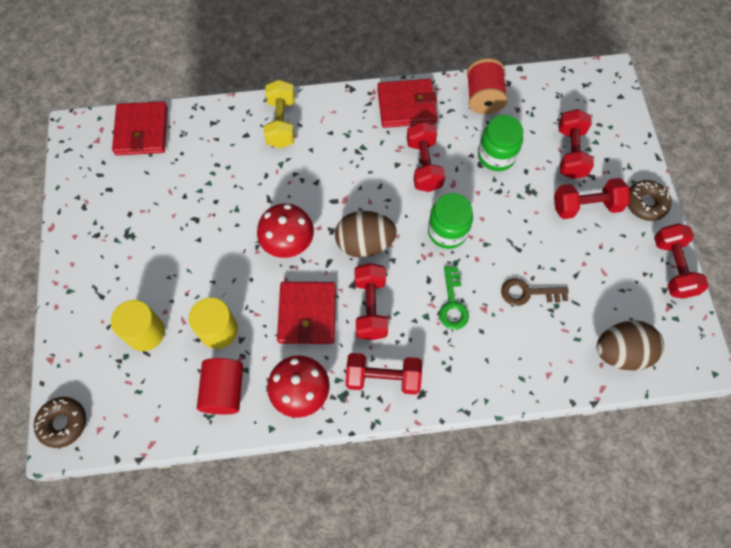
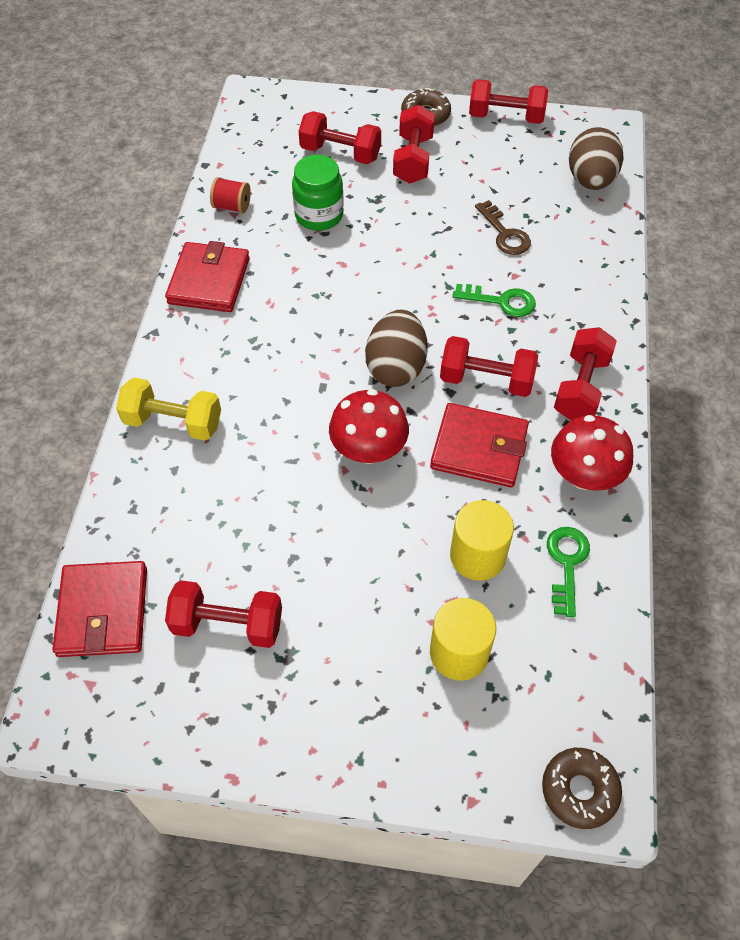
camera: 75 degrees left, 10 degrees down
(141, 131) = (103, 611): red wallet -> red wallet turned 75 degrees clockwise
(224, 390) = (566, 563): red cylinder -> green key
(424, 165) = (305, 284): red dumbbell -> red dumbbell (228, 624)
(447, 231) = (405, 284): green jar -> none
(483, 98) = (232, 206): red spool -> red spool, size x0.62
(527, 293) = (505, 234): brown key -> brown key turned 45 degrees counterclockwise

